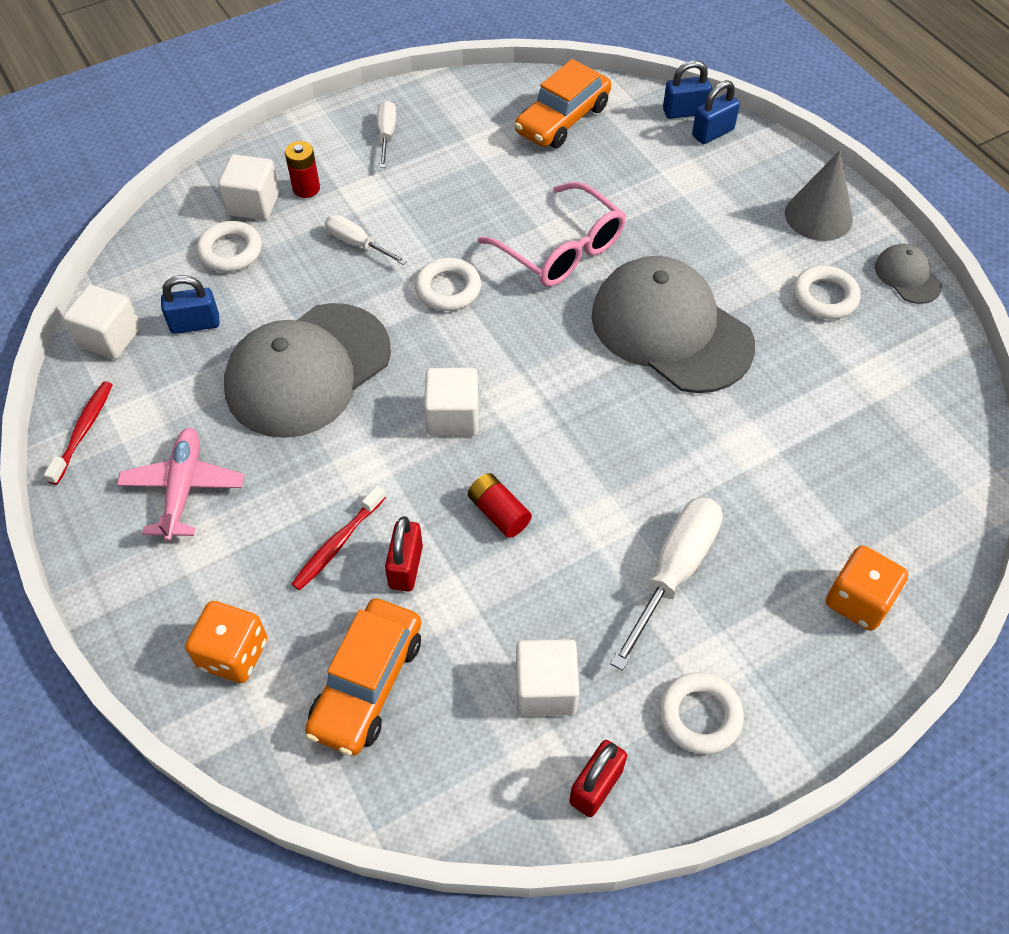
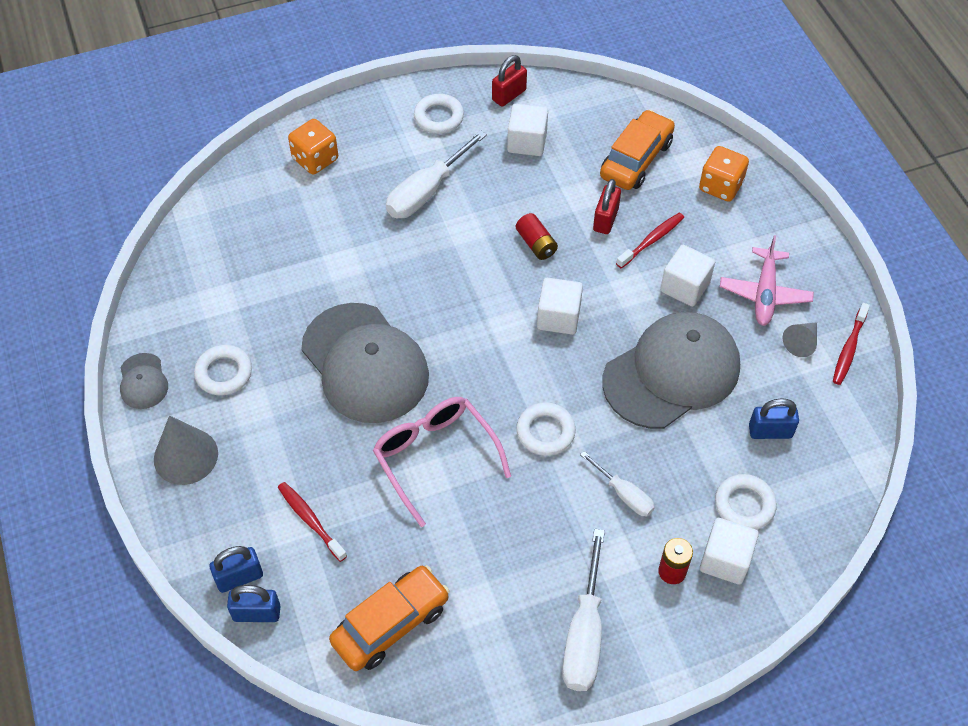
camera: 170 degrees left, 0 degrees up
(109, 337) = (843, 429): white cube -> white cube (685, 287)
(143, 430) = (801, 342): none -> grey cone
(386, 135) = (584, 633): white screwdriver -> white screwdriver, size x1.71
(667, 181) = (310, 521): none -> red toothbrush

